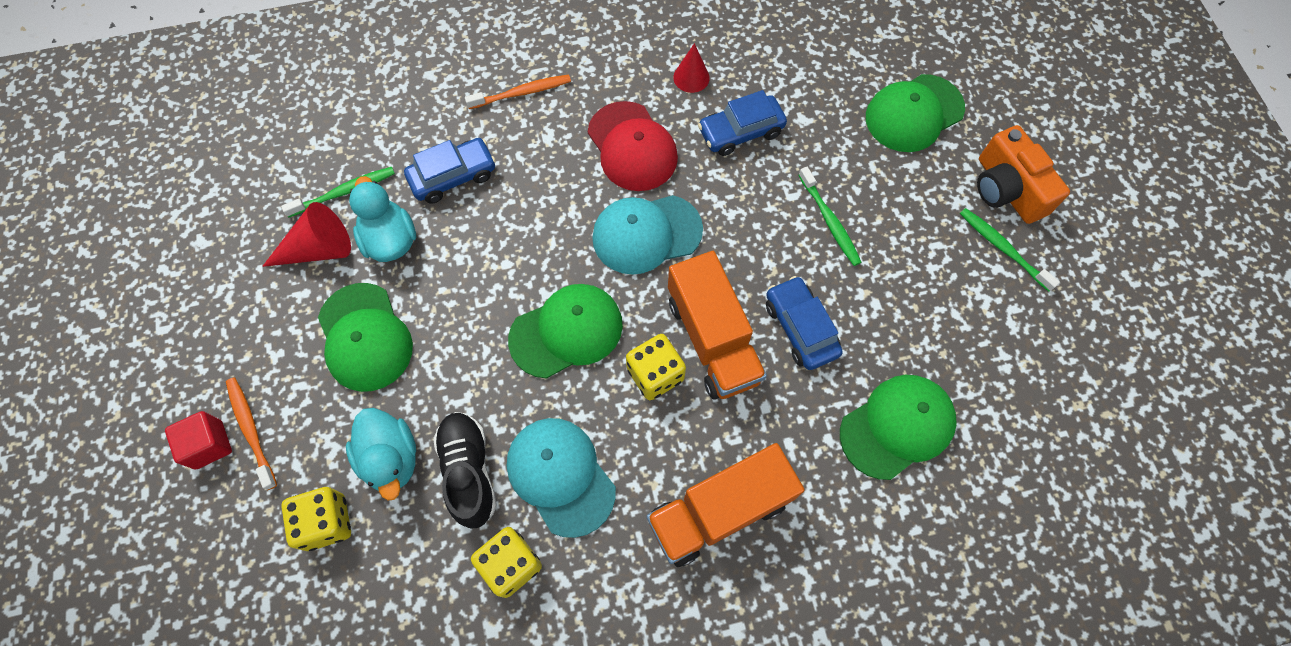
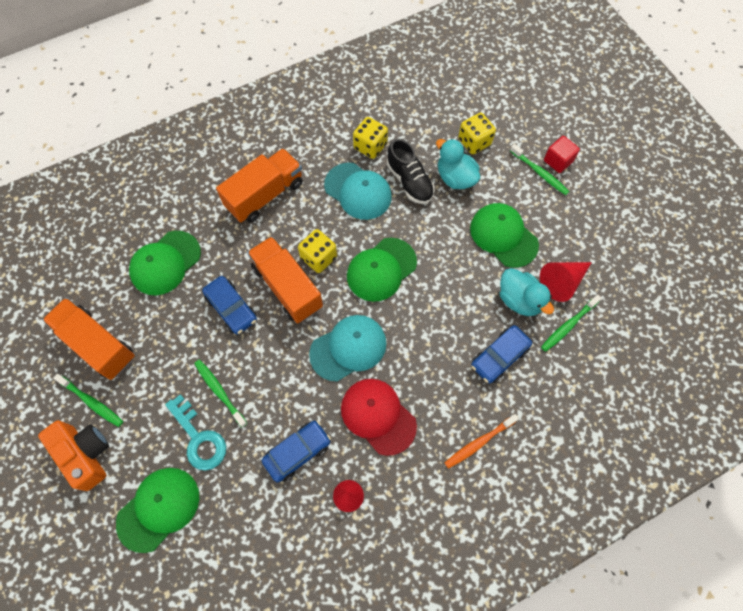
camera: 165 degrees right, 0 degrees up
(251, 431) = (539, 173): orange toothbrush -> green toothbrush
(861, 174) = (199, 438): none -> turquoise key
(999, 323) = (97, 344): none -> orange truck

